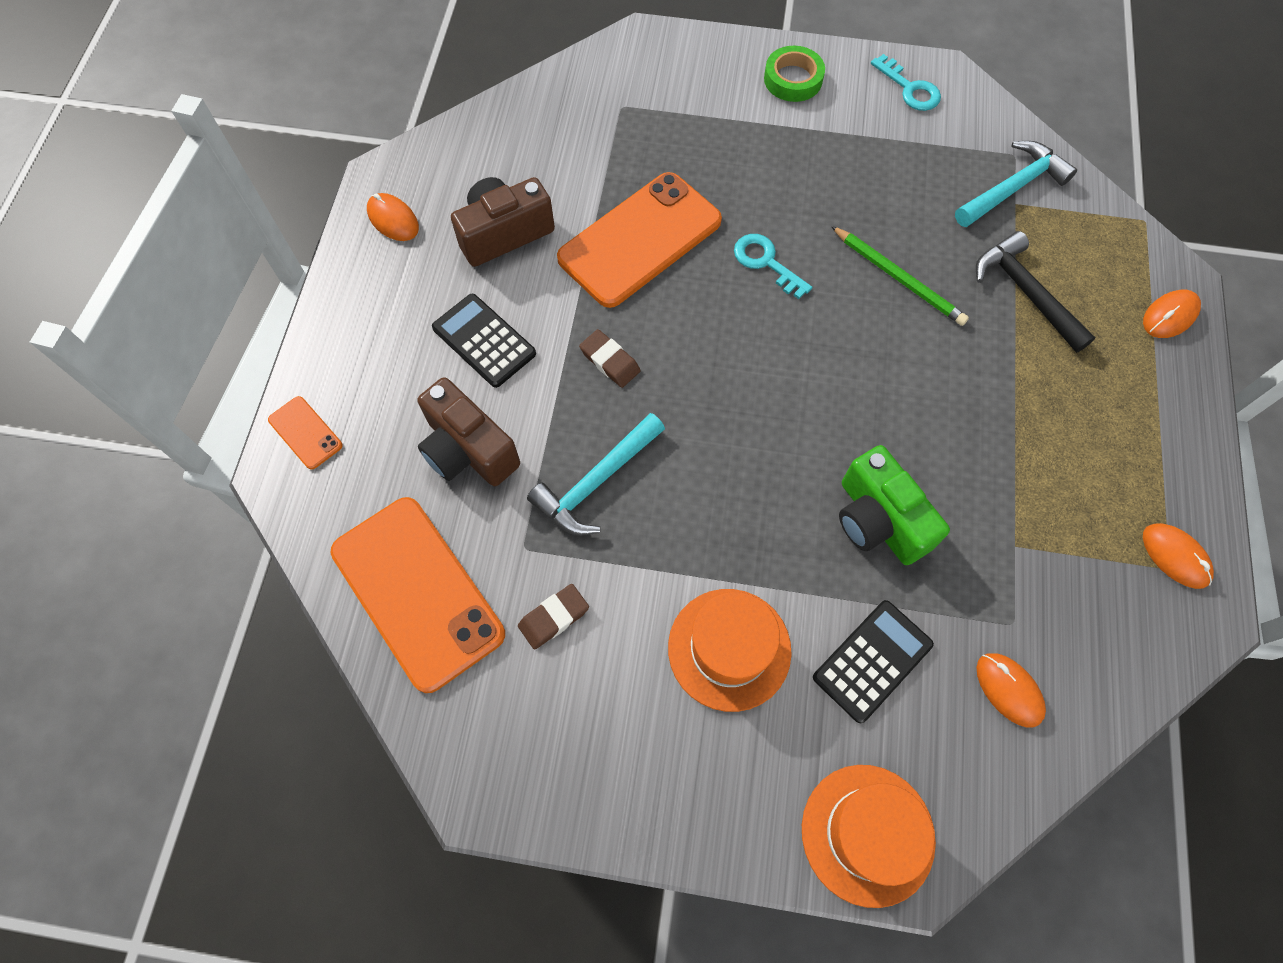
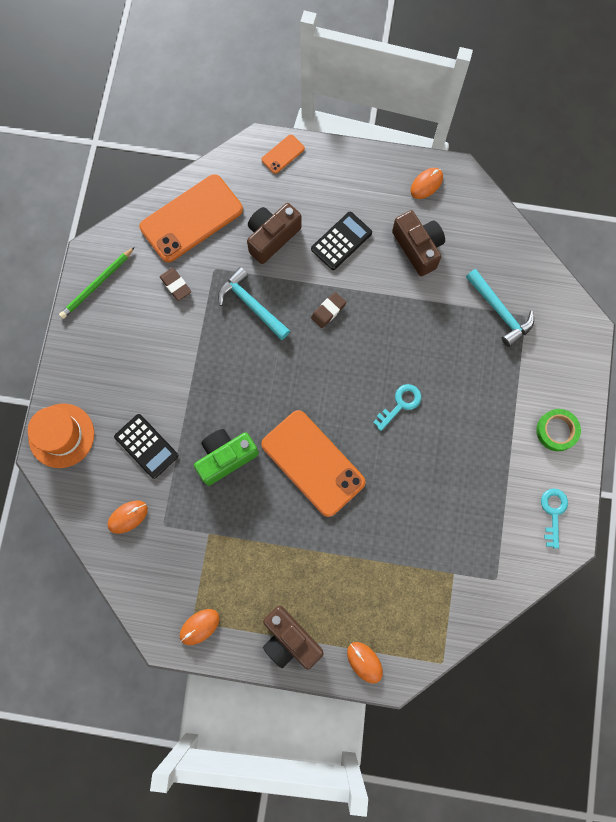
camera: 90 degrees right, 10 degrees up
(640, 240) = (415, 328): orange phone -> orange phone (313, 463)
(729, 649) = (156, 372): orange hat -> none
(898, 278) = (390, 487): green pencil -> green pencil (97, 284)
(910, 88) = (553, 512): turquoise key -> turquoise key turned 135 degrees clockwise
(1013, 188) = (467, 573): turquoise hammer -> turquoise hammer (499, 311)
(1025, 292) = (381, 568): black hammer -> none
(1161, 417) = (290, 639): none -> brown camera

